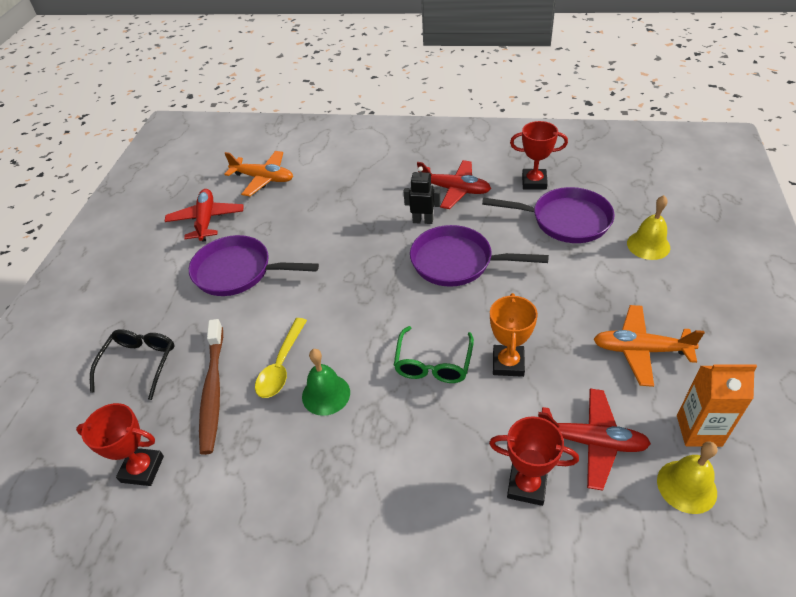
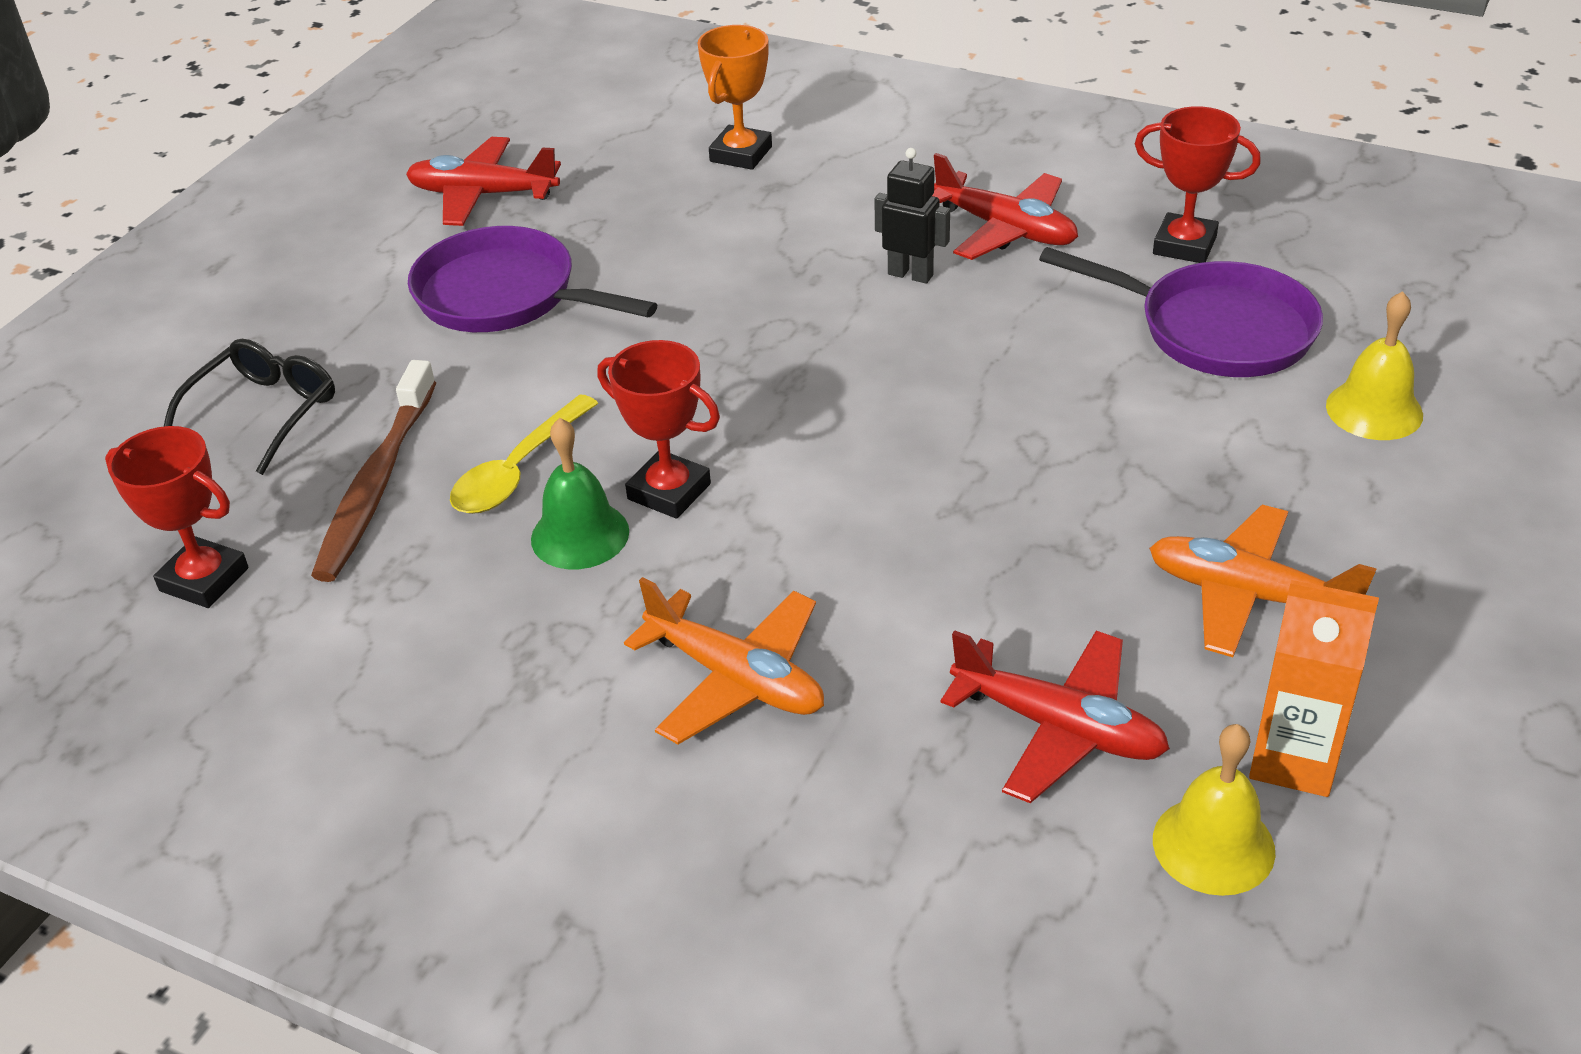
camera: 15 degrees right, 5 degrees down
(206, 220) = (483, 195): red plane -> red plane turned 90 degrees counterclockwise
(263, 179) = (624, 140): orange plane -> orange plane (736, 679)
(433, 363) = (809, 528): green glasses -> none
(457, 262) = (945, 362): purple pan -> none
(508, 363) = (959, 560): orange trophy -> orange trophy (741, 154)
(527, 486) = (891, 768): red trophy -> red trophy (669, 491)

